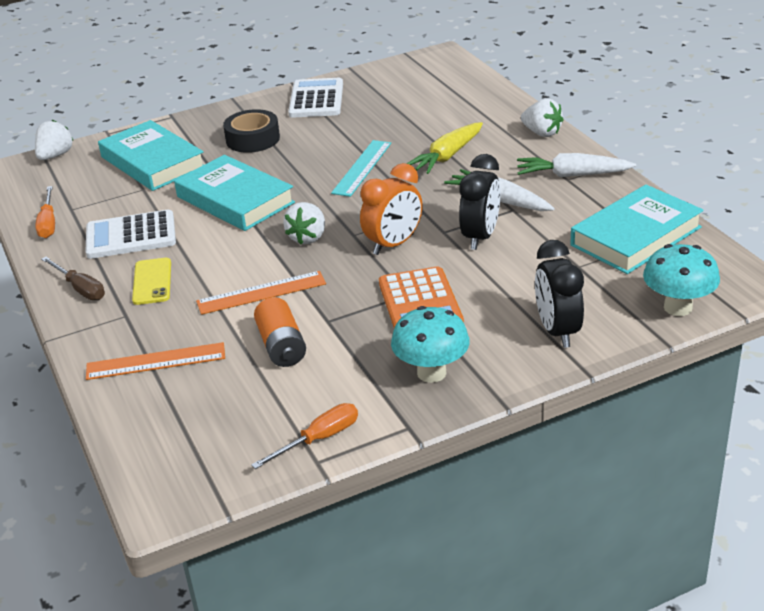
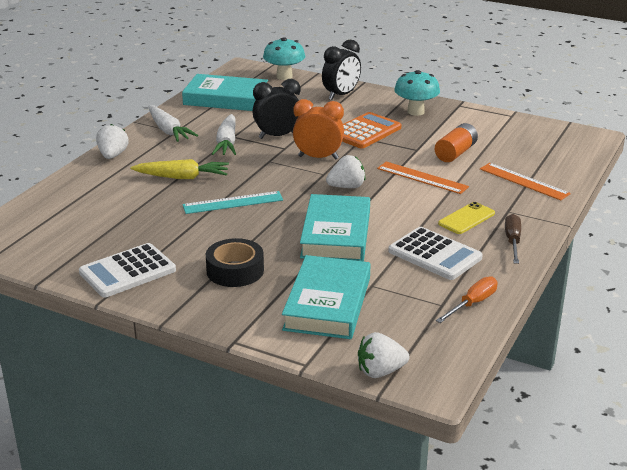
camera: 130 degrees left, 5 degrees down
(319, 439) = (499, 120): orange screwdriver -> none

